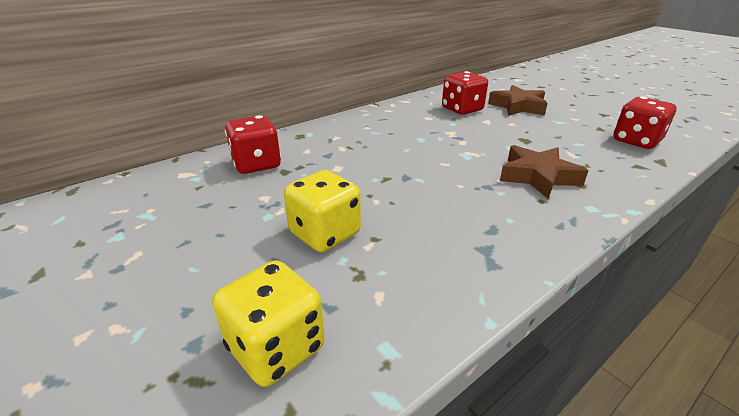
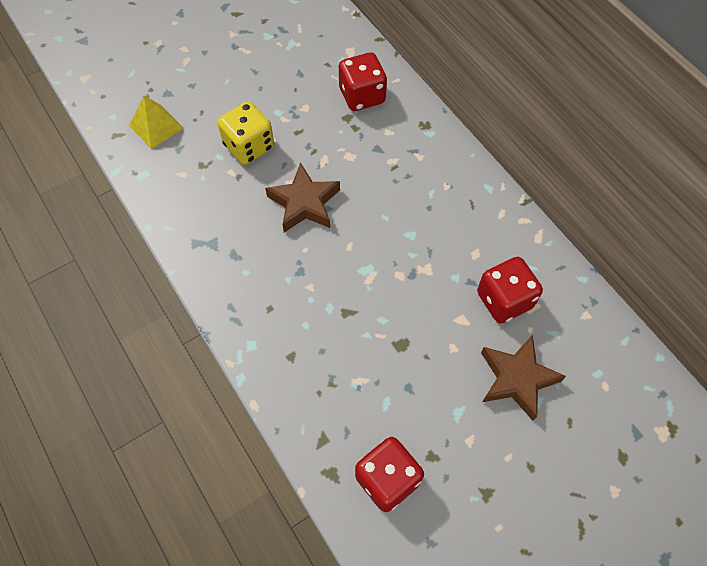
camera: 95 degrees right, 30 degrees up
(276, 347) = (156, 126): yellow dice -> yellow pyramid
(538, 177) = (311, 322): brown star -> brown star (304, 203)

